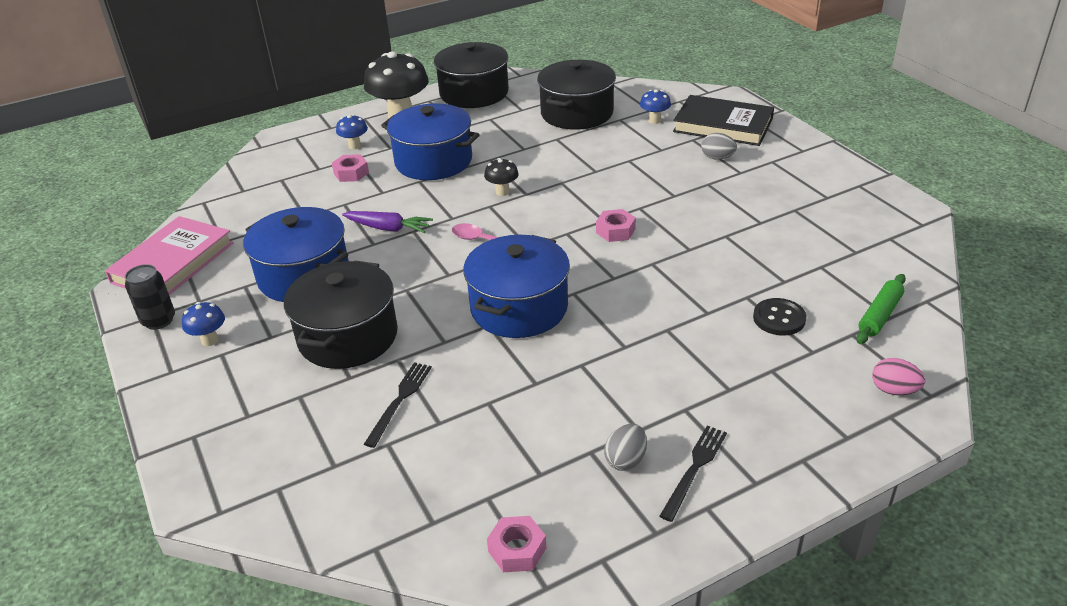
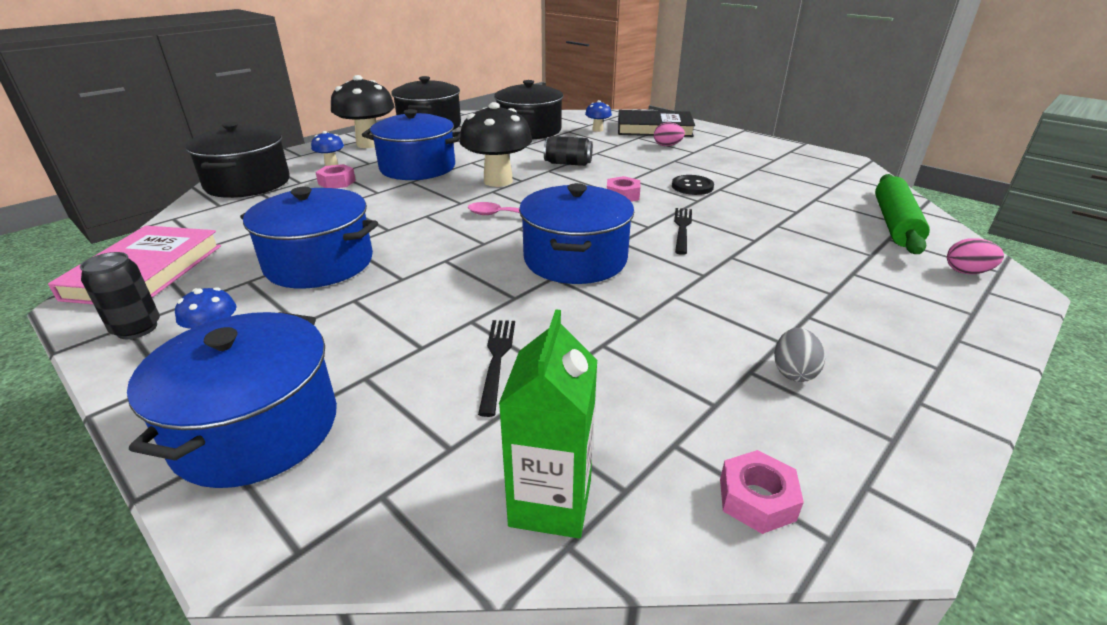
camera: 20 degrees left, 5 degrees down
(218, 423) = (256, 428): none -> blue pot
(348, 336) = (399, 309): black pot -> black pot (248, 183)
(380, 519) = (550, 503): none -> green carton
(388, 228) = (398, 216): purple carrot -> none
(502, 192) = (498, 181): black mushroom -> black mushroom, size x2.13
(588, 174) = (568, 163): none -> black can
(694, 470) = (869, 367): black fork -> black fork (682, 229)
(717, 158) = (667, 145): grey egg -> pink egg
(779, 318) = (819, 236): black button -> black button (692, 187)
(879, 315) = (895, 223): green rolling pin -> green rolling pin, size x1.62

